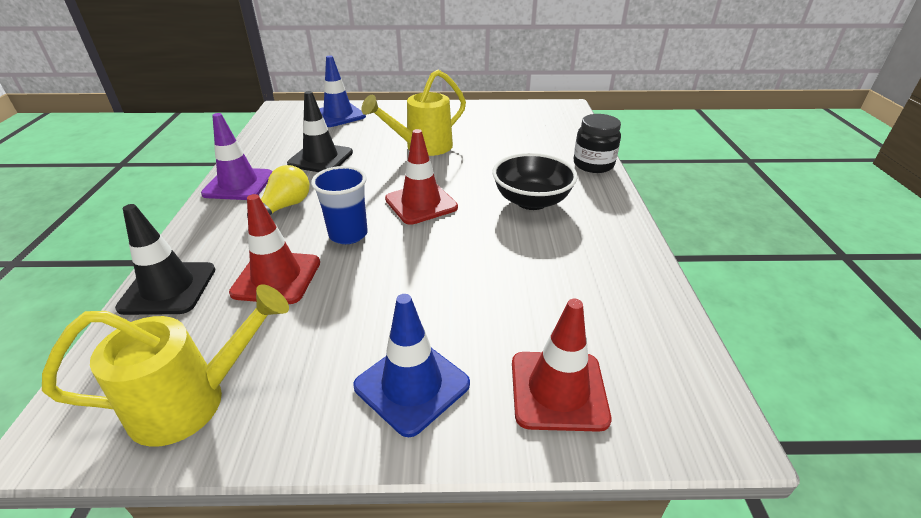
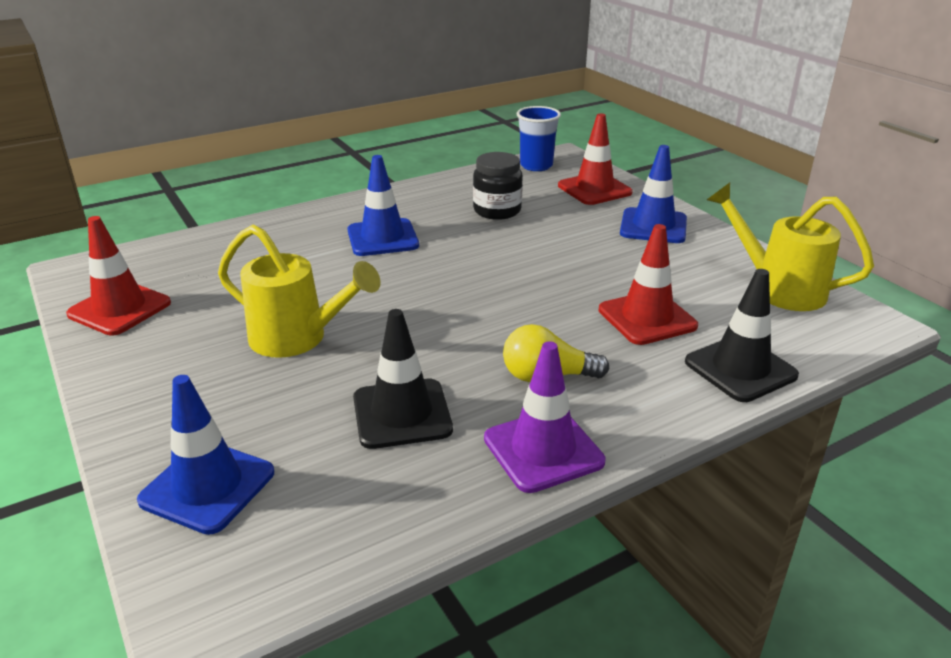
camera: 120 degrees left, 5 degrees down
(348, 234) = (545, 310): blue cup -> blue cup (536, 166)
(421, 203) = (445, 291): red traffic cone -> red traffic cone (120, 309)
(531, 201) = (382, 238): black bowl -> blue traffic cone
(593, 164) = (271, 224): black jar -> black jar (497, 211)

